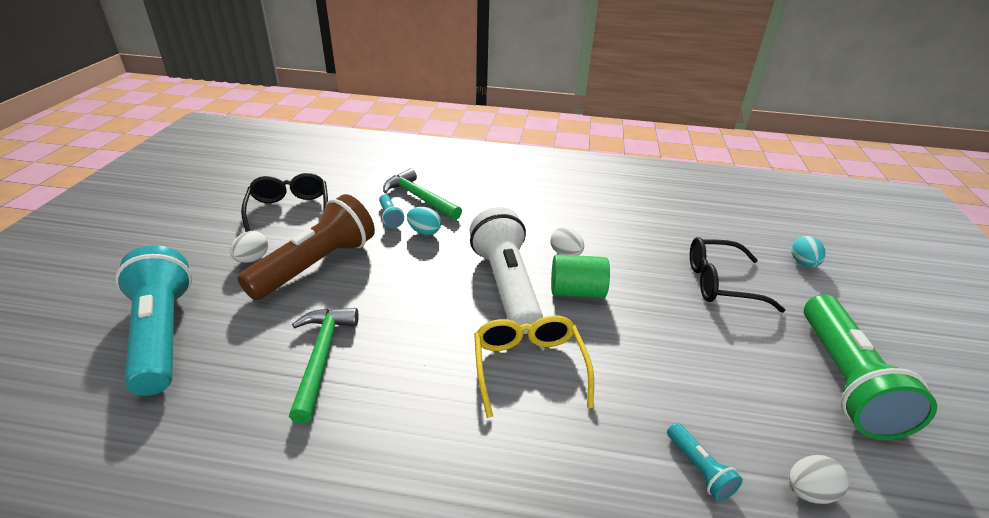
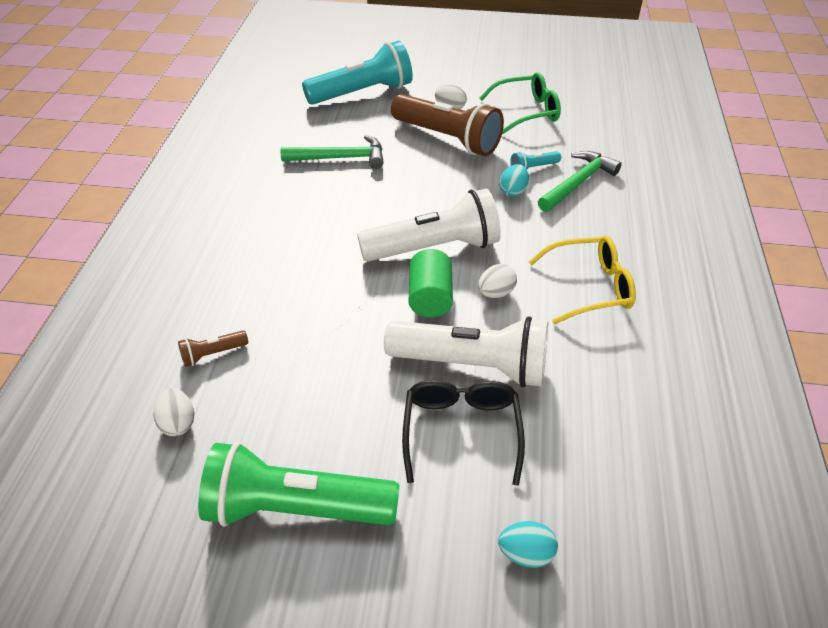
camera: 90 degrees right, 10 degrees up
(289, 210) = (527, 111): black glasses -> green glasses
(528, 367) = (327, 261): yellow glasses -> yellow glasses (590, 287)
(651, 272) = (473, 365): none -> white flashlight
(699, 469) = (212, 354): turquoise flashlight -> brown flashlight

